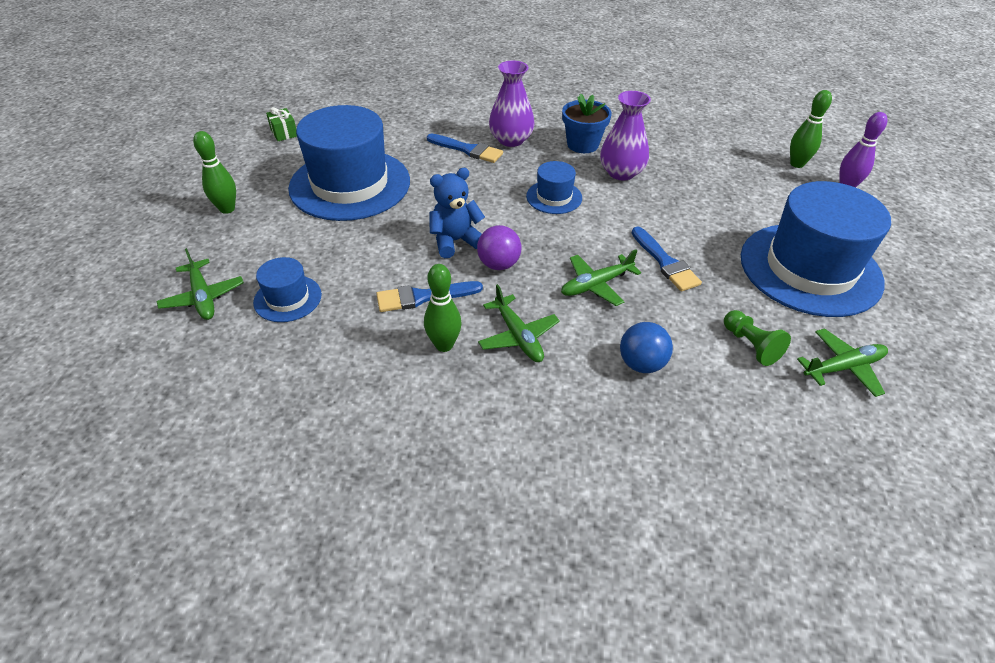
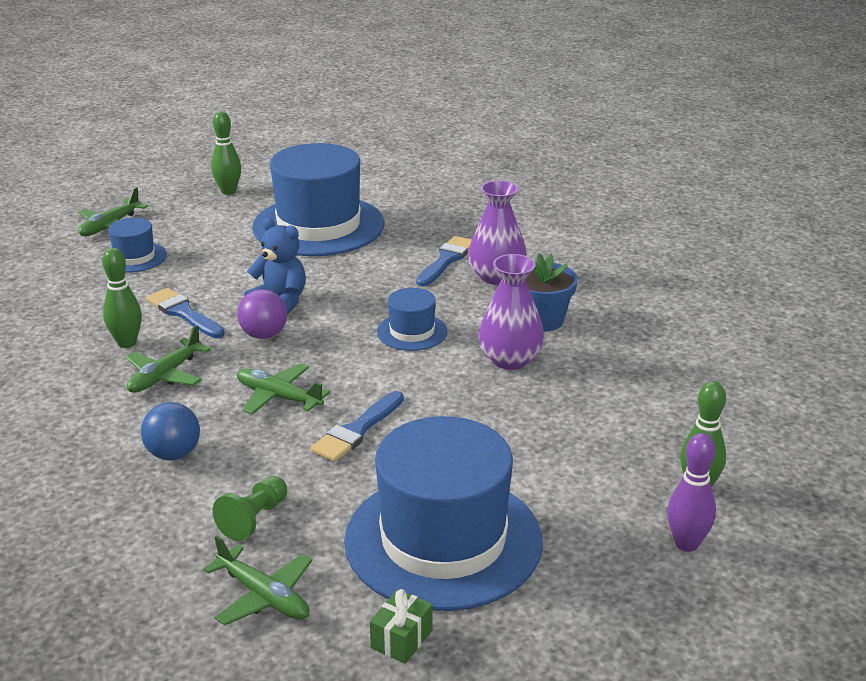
camera: 60 degrees right, 15 degrees down
(284, 133) = (367, 170): green gift -> green gift (401, 639)
(468, 150) = (446, 260): blue brush -> blue brush turned 150 degrees counterclockwise

